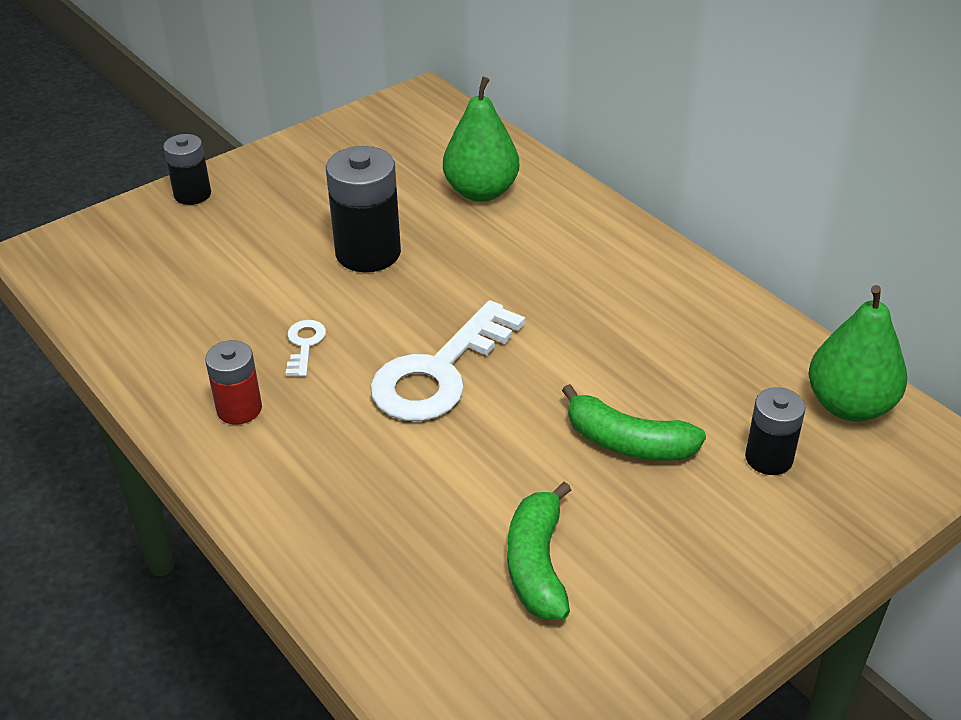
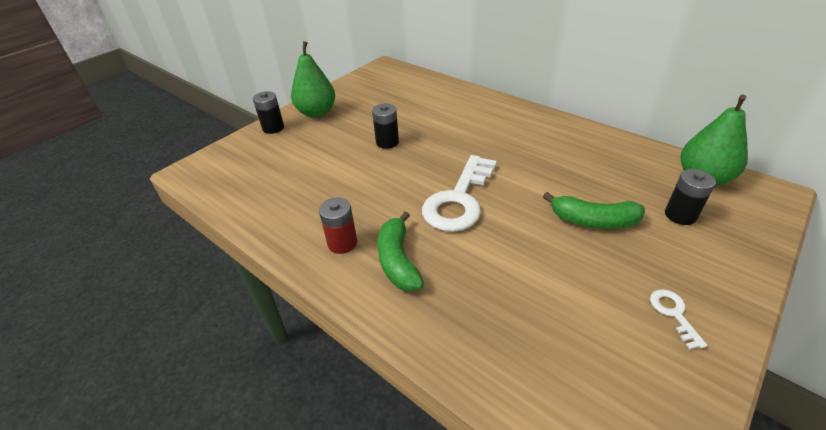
camera: 10 degrees left, 0 degrees up
(305, 344) = (370, 197): white key -> white key (673, 313)
(368, 253) = (387, 142): black battery -> black battery, size x0.60
(481, 192) = (436, 103): green pear -> green pear (317, 112)
(537, 564) = (583, 310): green banana -> green banana (398, 260)

